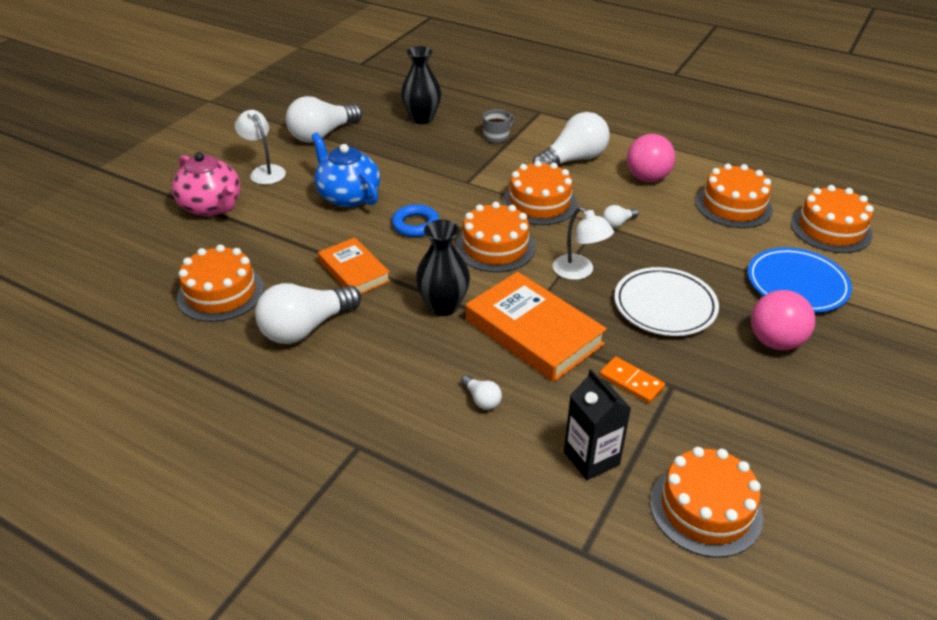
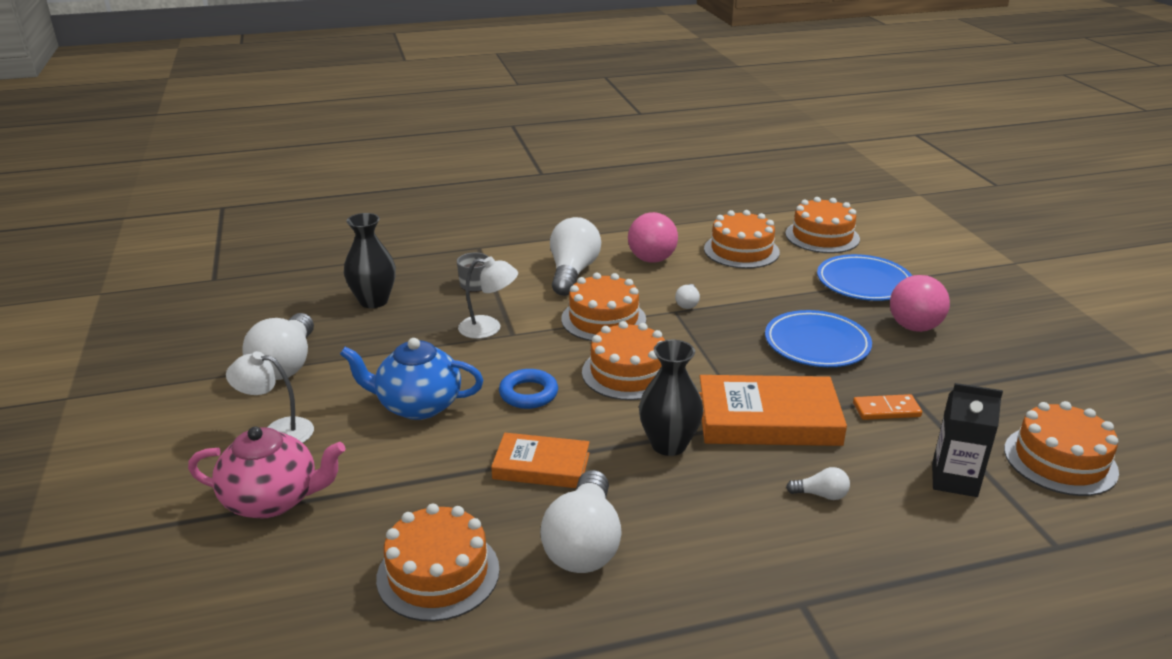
camera: 45 degrees left, 10 degrees down
(579, 272) = (722, 354): white lamp -> white lamp (489, 328)
(665, 306) = (817, 344): white plate -> blue plate

